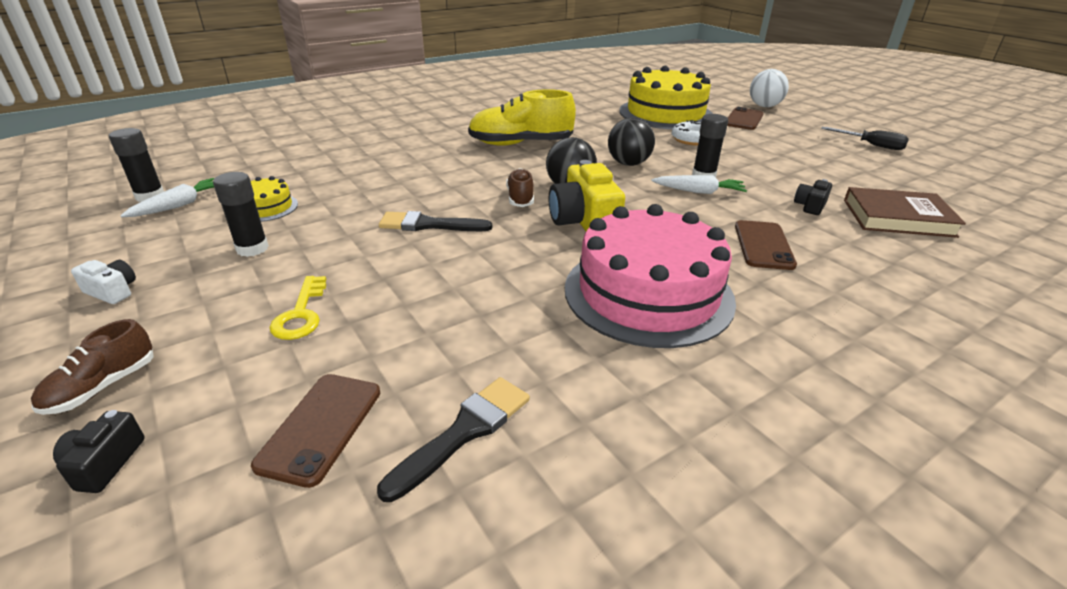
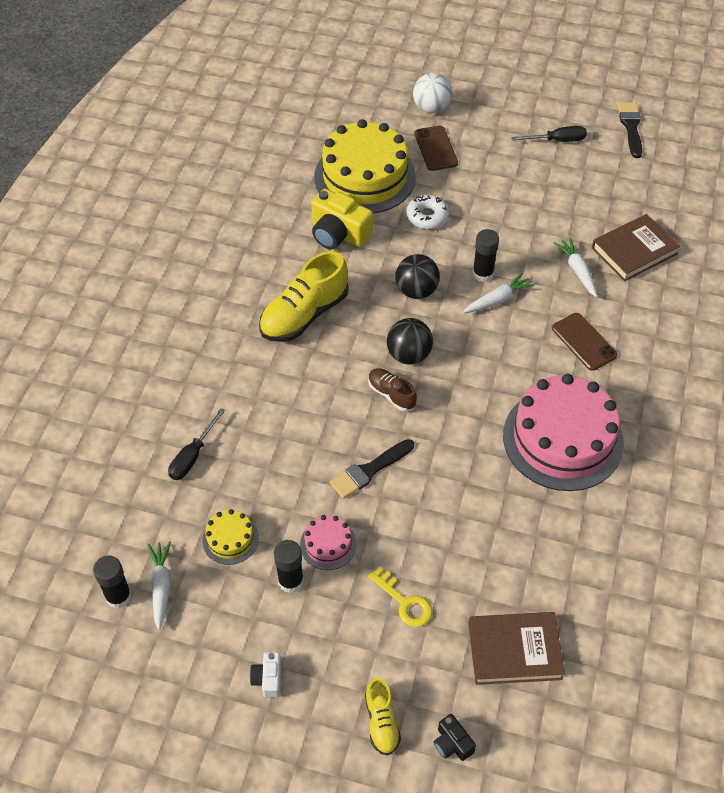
camera: 40 degrees left, 20 degrees up
(102, 387) = (381, 722): brown shoe -> yellow shoe
(112, 291) = (268, 679): white camera -> white camera turned 75 degrees counterclockwise
(319, 245) = (328, 544): none -> pink cake
(320, 427) = (514, 650): brown phone -> brown book
(328, 165) = (192, 456): none -> black screwdriver
(464, 432) = (576, 601): black brush -> black brush (631, 127)
(584, 221) = (460, 392): yellow camera -> yellow camera (338, 234)
(810, 206) = (577, 271): black camera -> white carrot

